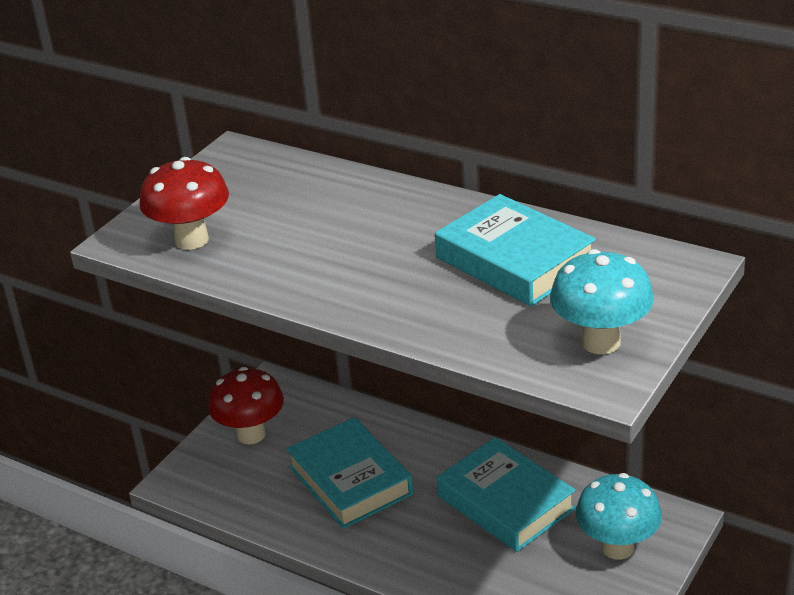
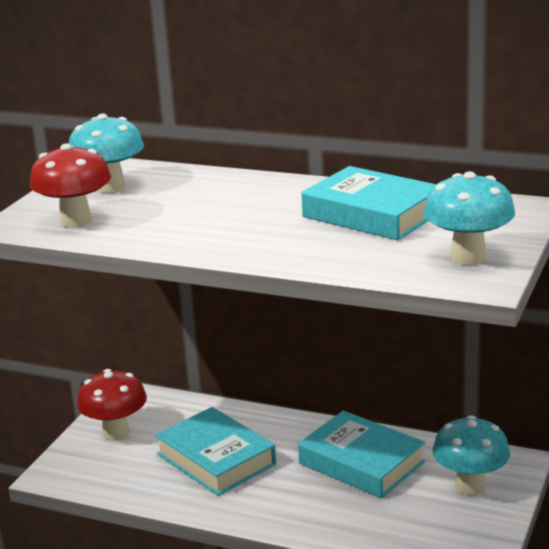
camera: 10 degrees left, 10 degrees down
(240, 189) = (110, 187): none -> turquoise mushroom

